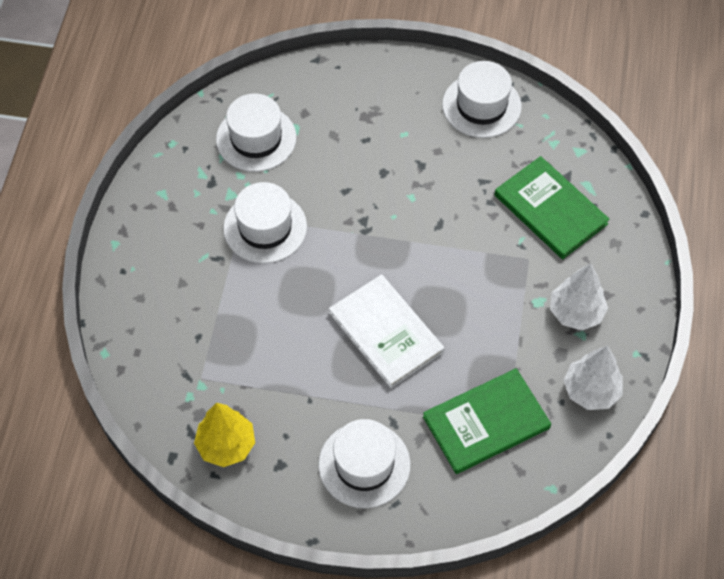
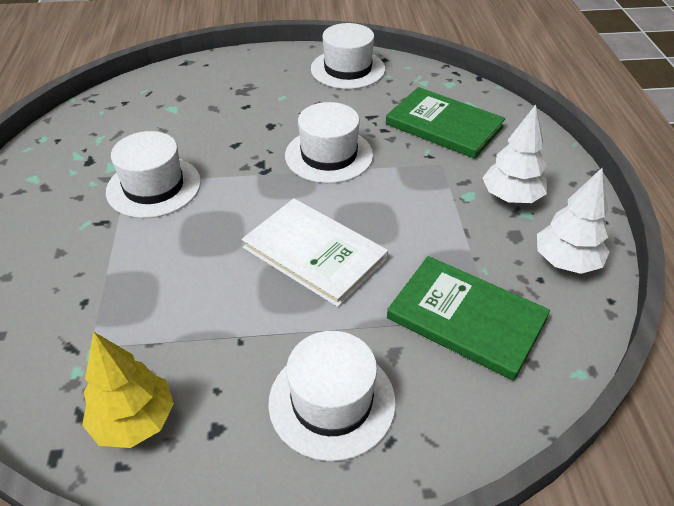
camera: 15 degrees left, 15 degrees down
(256, 138) = (133, 121): white hat -> white hat (329, 155)
(486, 423) = (466, 319): green book -> green book turned 75 degrees clockwise

